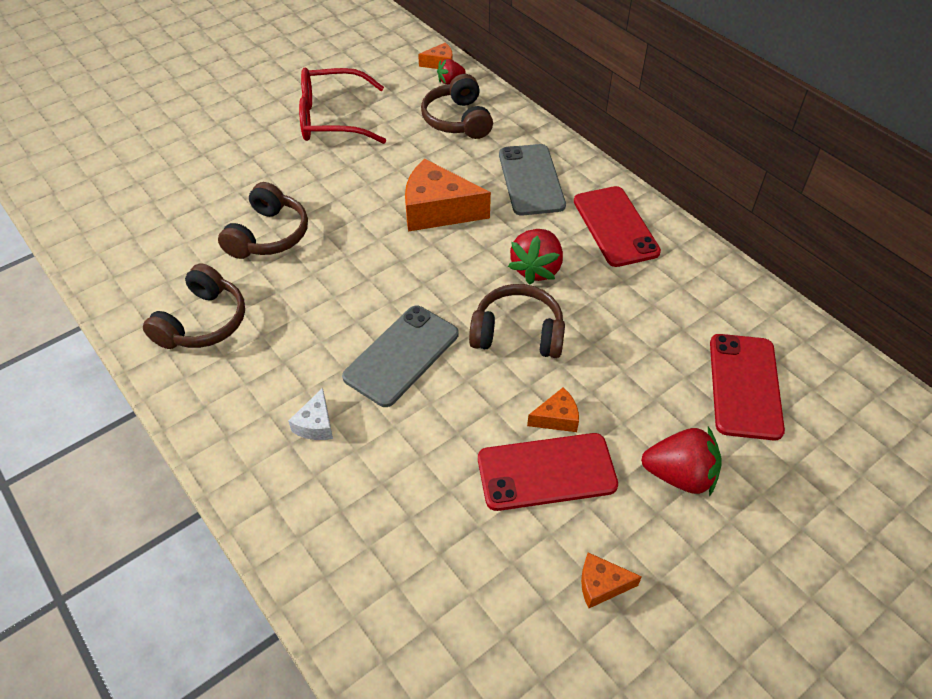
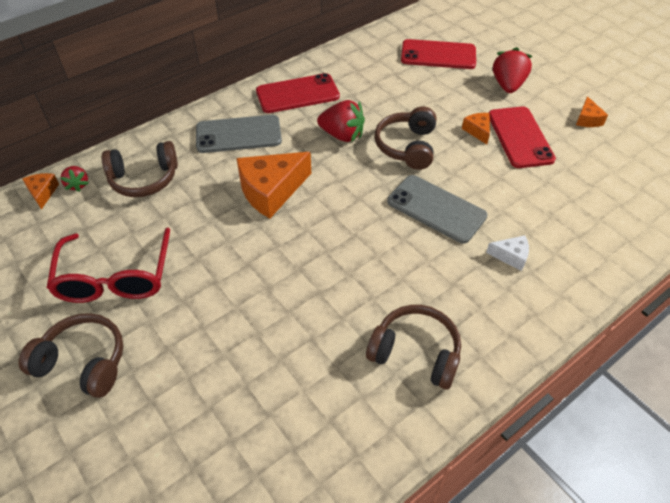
camera: 90 degrees left, 0 degrees up
(268, 235) = (297, 314): brown headphones -> brown headphones (83, 362)
(438, 210) = (271, 191): orange cheese -> orange cheese turned 45 degrees clockwise

